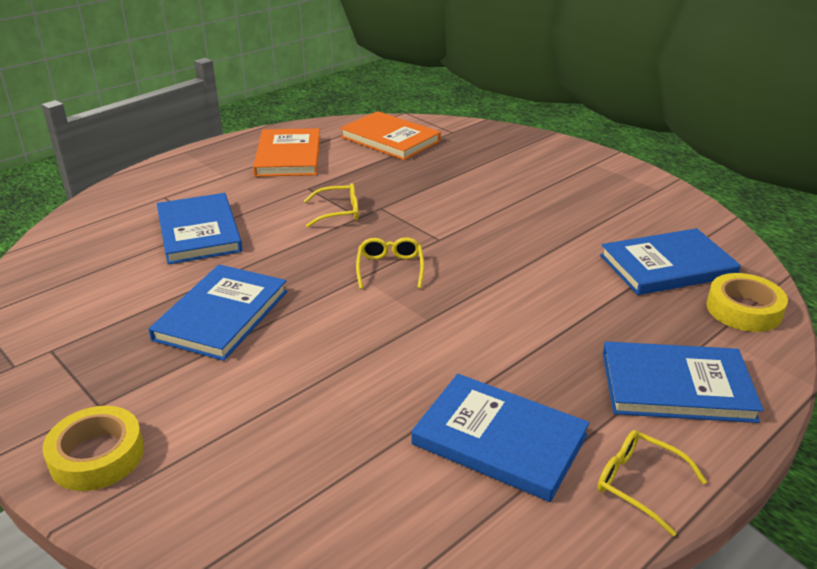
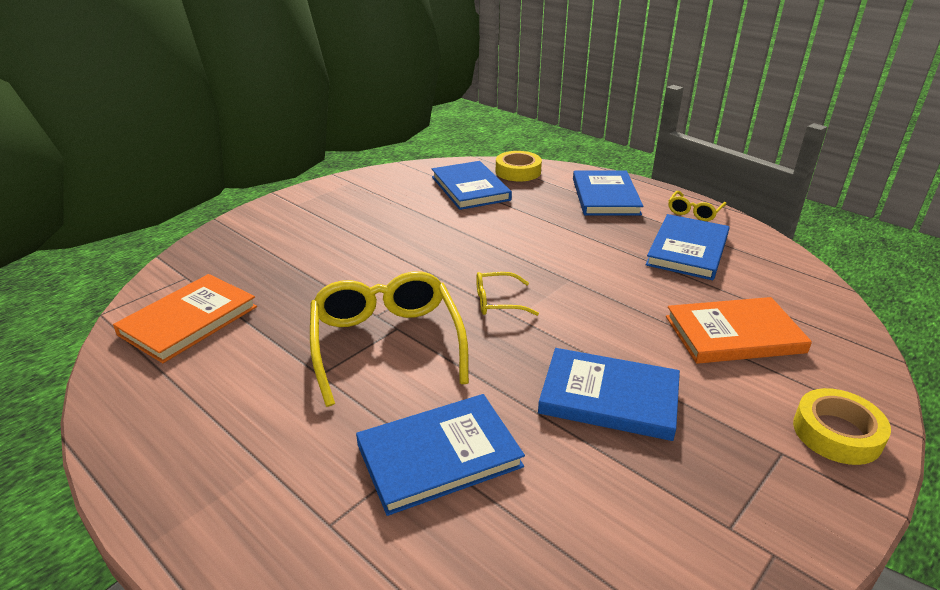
camera: 95 degrees left, 0 degrees up
(288, 156) = (213, 406): orange book -> orange book (734, 334)
(339, 212) = (386, 343): yellow glasses -> yellow glasses, size x2.10

